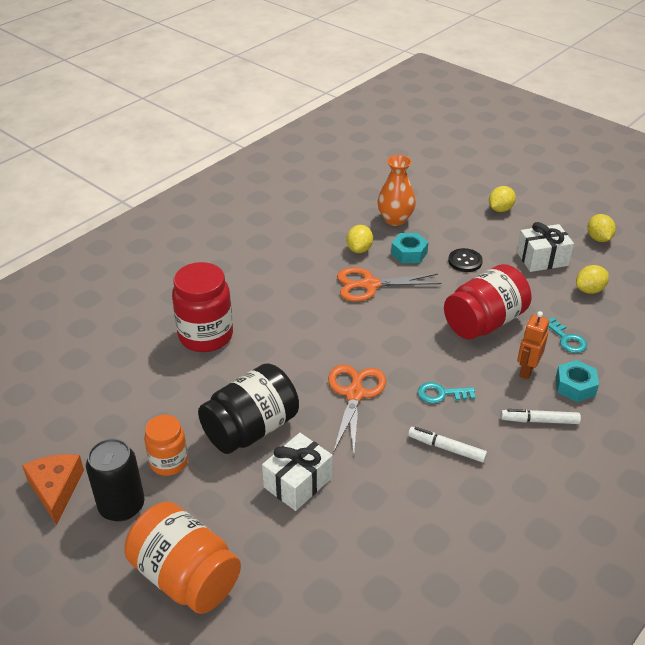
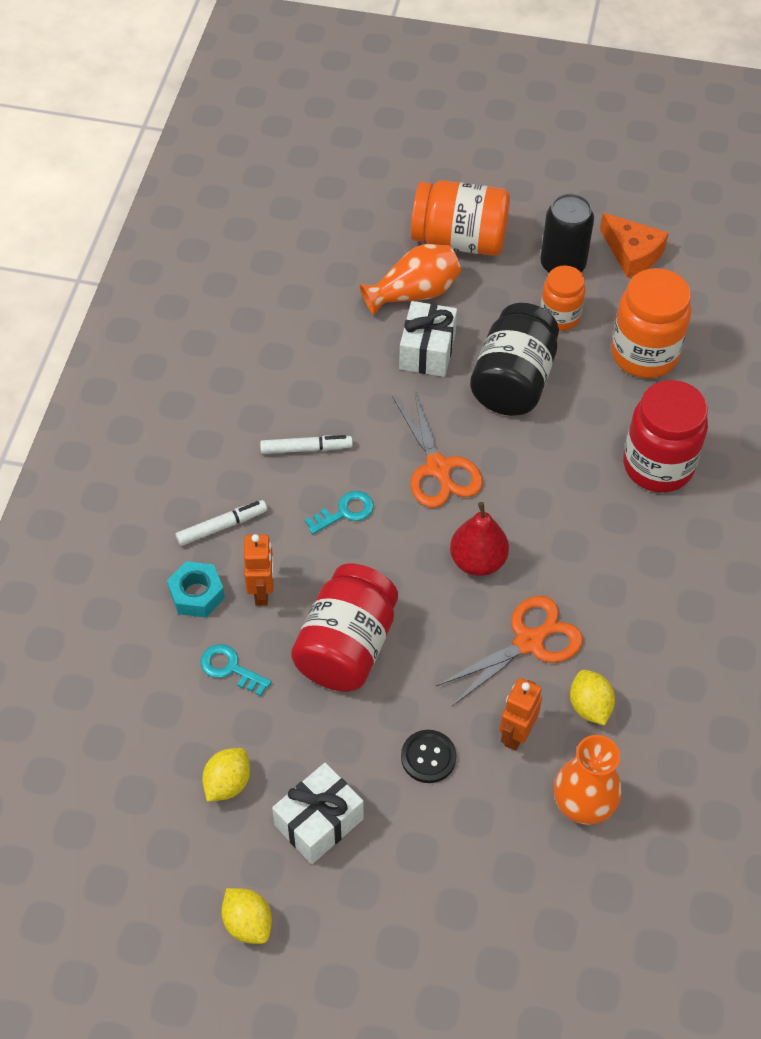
camera: 150 degrees right, 15 degrees up
(137, 406) = (644, 354): none -> orange jar
(269, 540) = (414, 293): none -> orange vase
(369, 332) = (478, 561): none -> red pear
(409, 253) = (516, 734): turquoise nut -> orange robot
(500, 209) = (435, 923): yellow lemon -> none

